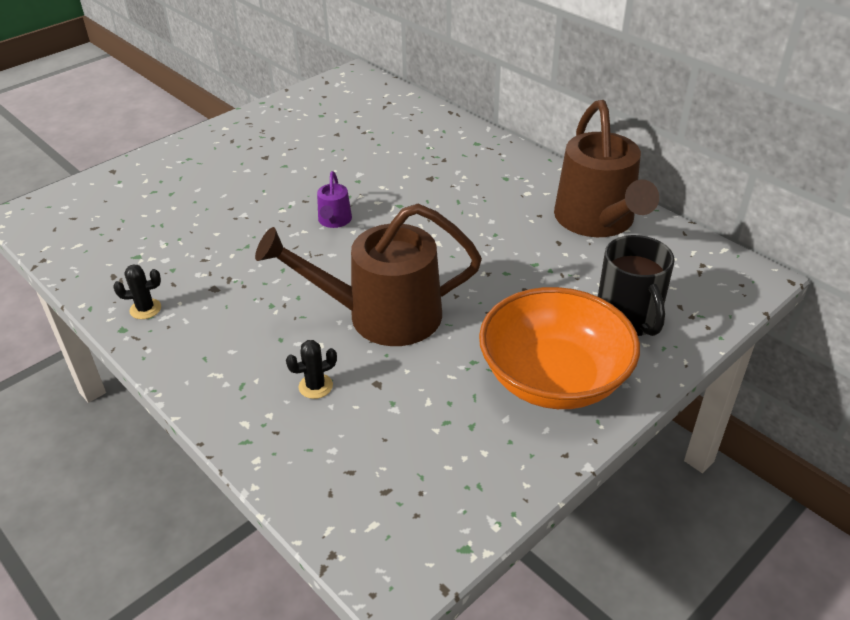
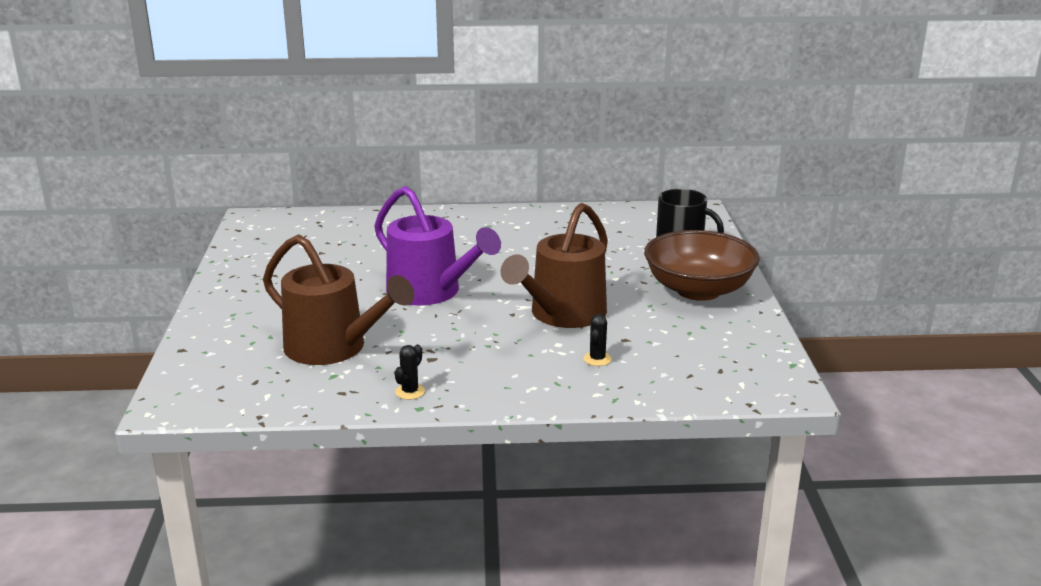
camera: 50 degrees left, 15 degrees down
(334, 221) = (430, 292): purple watering can -> purple watering can, size x2.34
(553, 378) = (698, 290): orange bowl -> brown bowl
(597, 220) = (581, 221): brown watering can -> brown watering can (333, 348)

